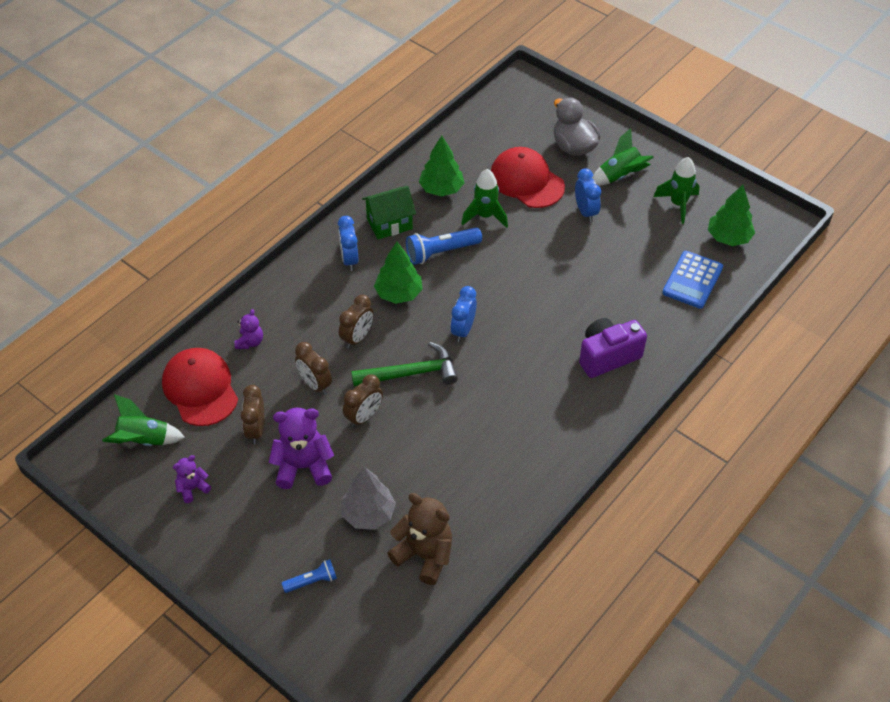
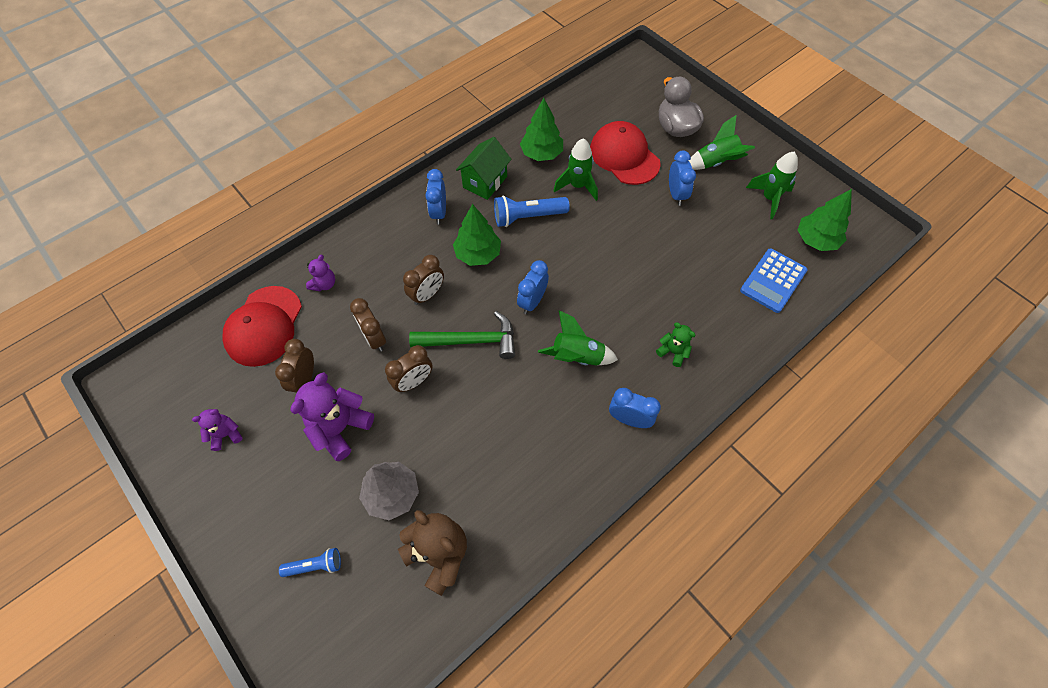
camera: 10 degrees right, 10 degrees up
(143, 441) = (194, 374): green rocket -> green rocket (576, 357)
(200, 388) = (264, 326): red cap -> red cap turned 150 degrees counterclockwise
(303, 467) = (340, 428): purple teddy bear -> purple teddy bear turned 60 degrees counterclockwise
(389, 224) = (485, 182): green house -> green house turned 45 degrees counterclockwise
(577, 420) = (629, 419): none -> blue clock
(607, 356) = (673, 352): purple camera -> green teddy bear

